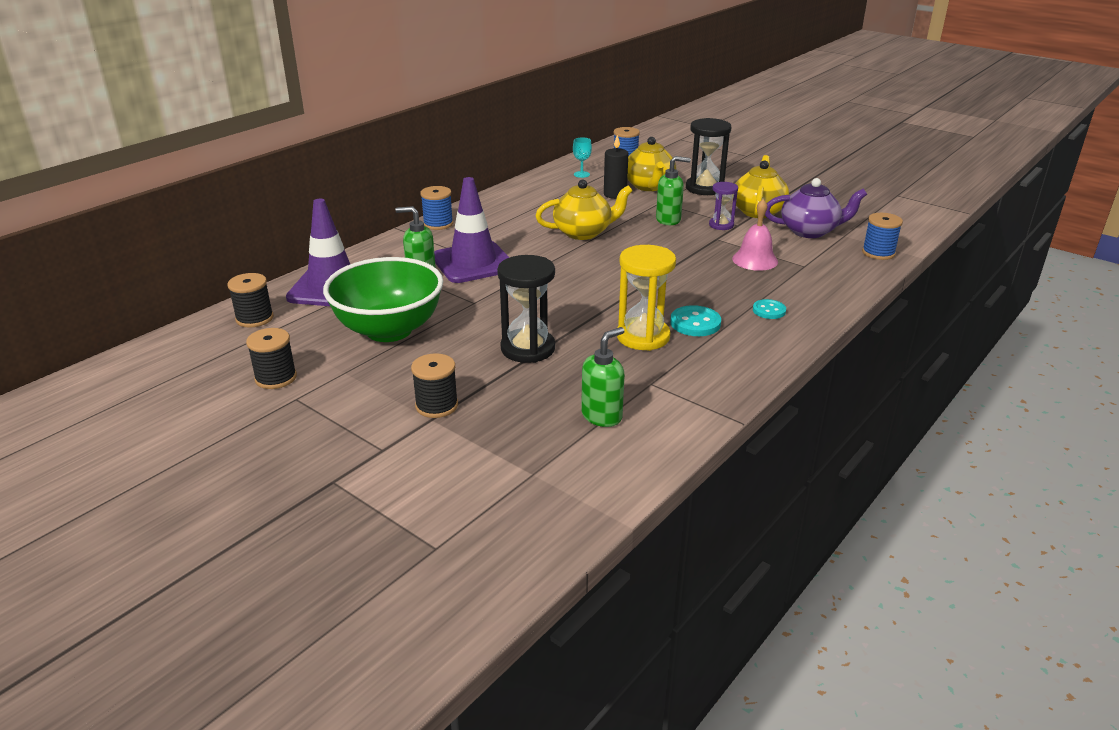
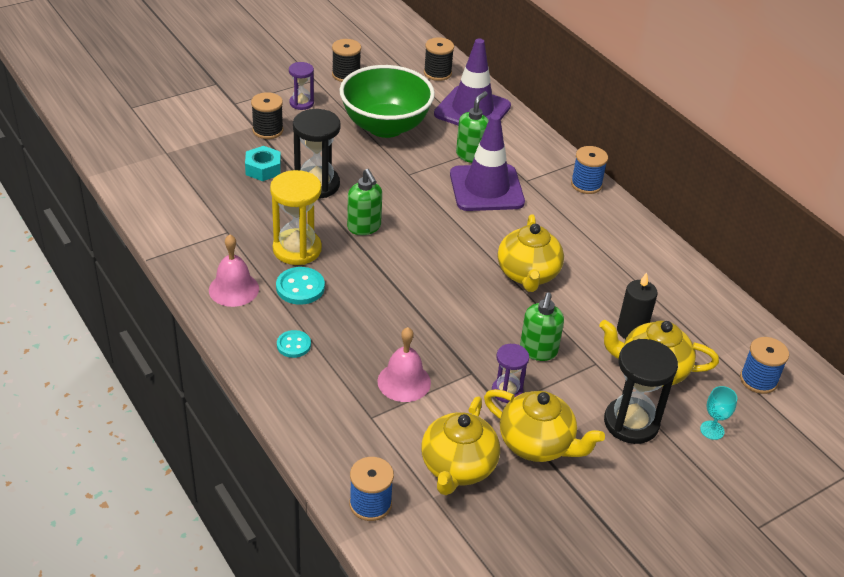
camera: 105 degrees right, 10 degrees up
(360, 395) = (301, 103): none -> purple hourglass
(521, 389) = (263, 169): none -> turquoise nut
(581, 174) = (708, 322): turquoise goblet -> turquoise goblet (712, 430)
(602, 416) = (204, 196): green soap dispenser -> green soap dispenser (364, 227)
(732, 356) = (234, 289): none -> pink bell
(810, 231) = (457, 467): purple teapot -> yellow teapot

